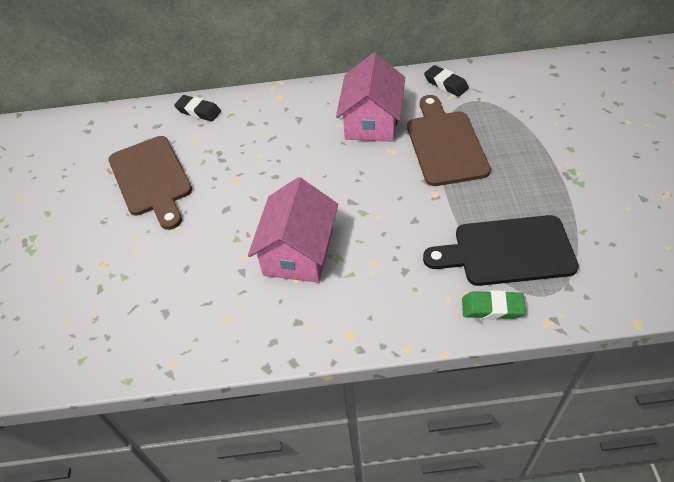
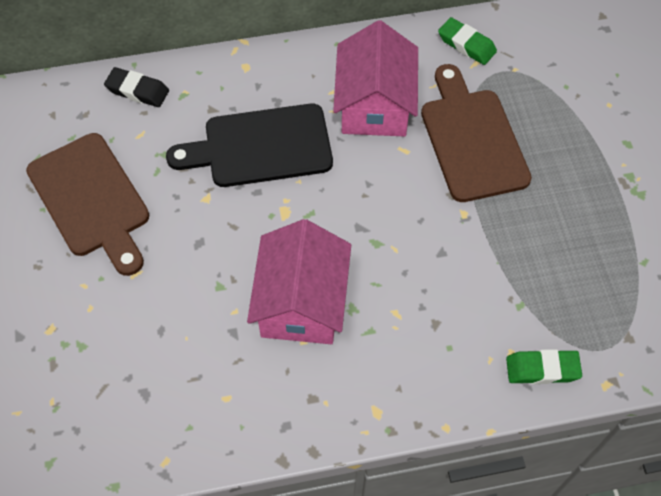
camera: 10 degrees left, 10 degrees up
(446, 84) = (466, 45): black eraser -> green eraser
(507, 251) = (556, 293): black cutting board -> black cutting board (260, 147)

